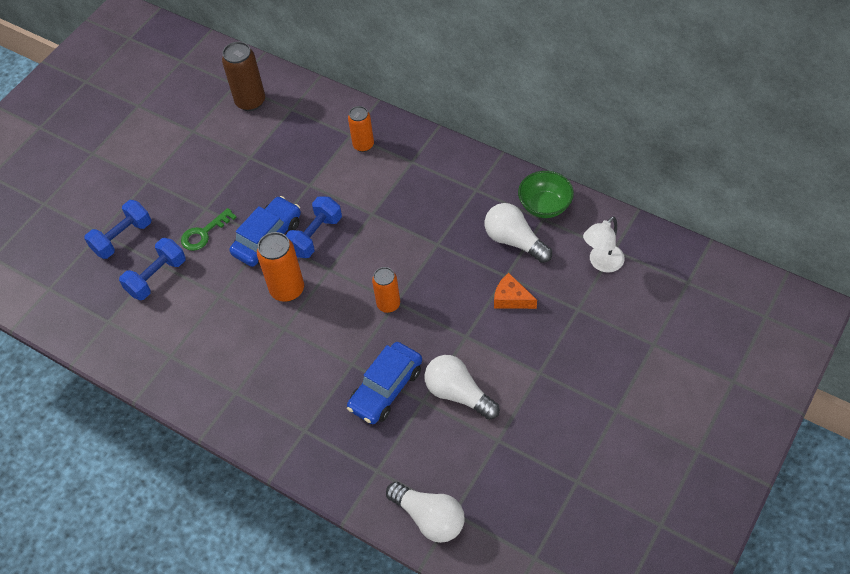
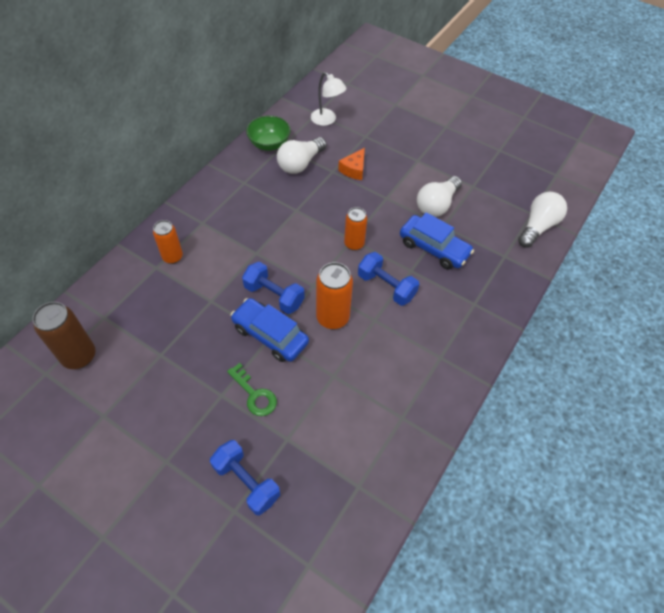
camera: 95 degrees left, 0 degrees up
(157, 277) = (306, 438): blue dumbbell -> blue dumbbell (386, 286)

